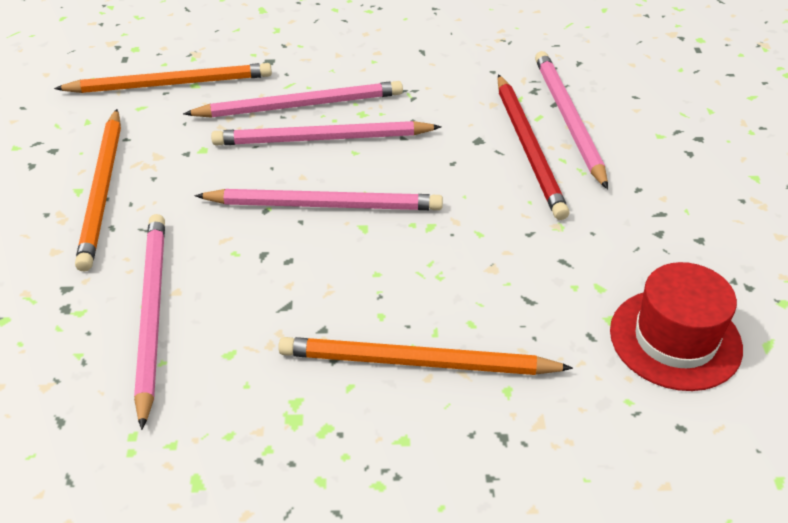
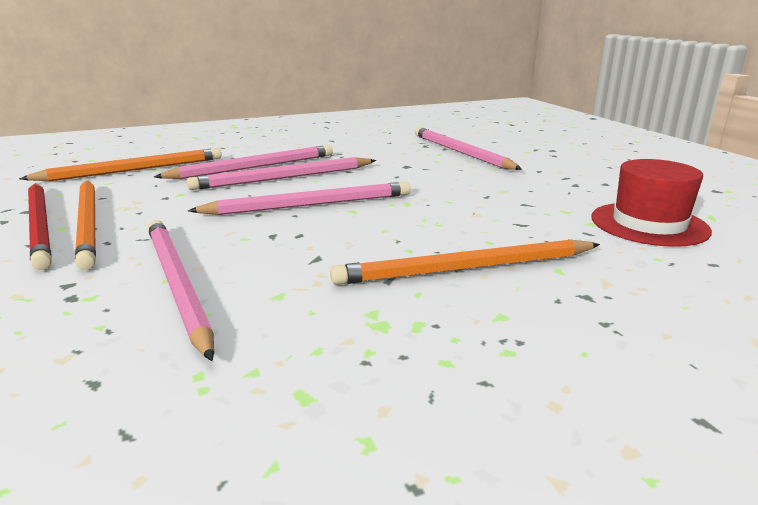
camera: 20 degrees left, 20 degrees down
(528, 148) = (446, 165): red pencil -> red pencil (40, 226)

